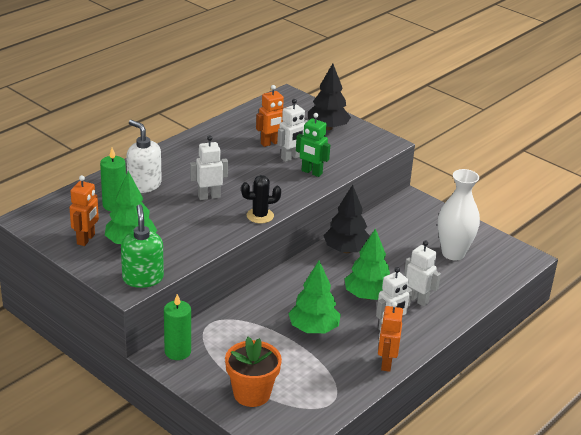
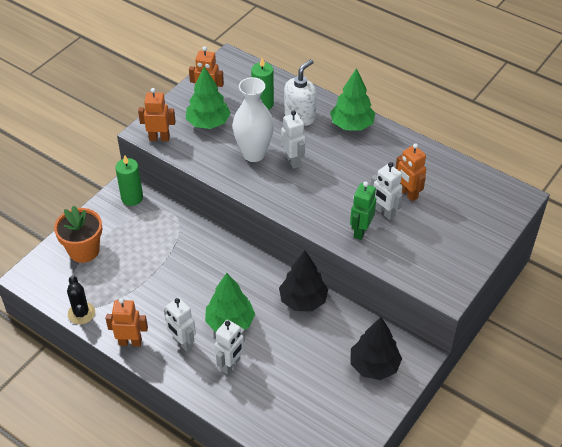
camera: 85 degrees right, 15 degrees up
(143, 278) = (159, 138): green soap dispenser -> orange robot
(260, 216) = (269, 200): black cactus -> black cactus (81, 313)
(313, 329) = (173, 284): green tree -> green tree (352, 125)
(327, 127) = (460, 237): black tree -> black tree (374, 365)
(453, 253) = (320, 397): white vase -> white vase (254, 154)

